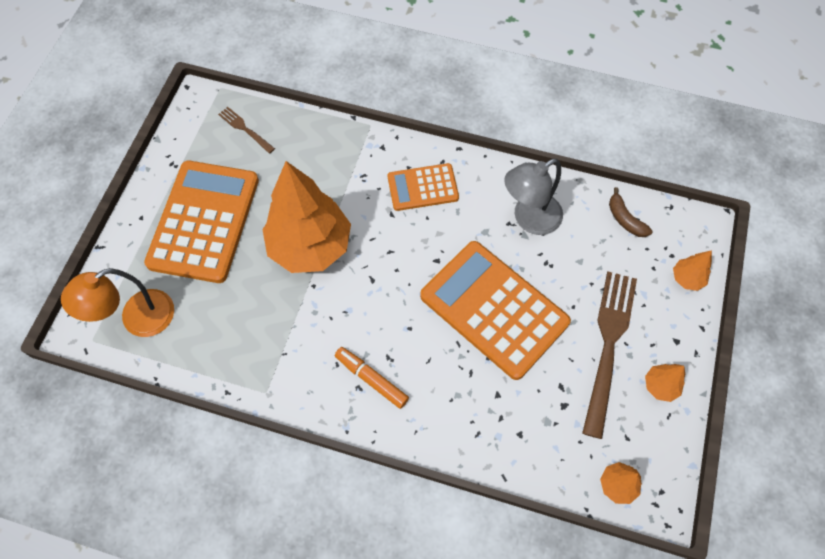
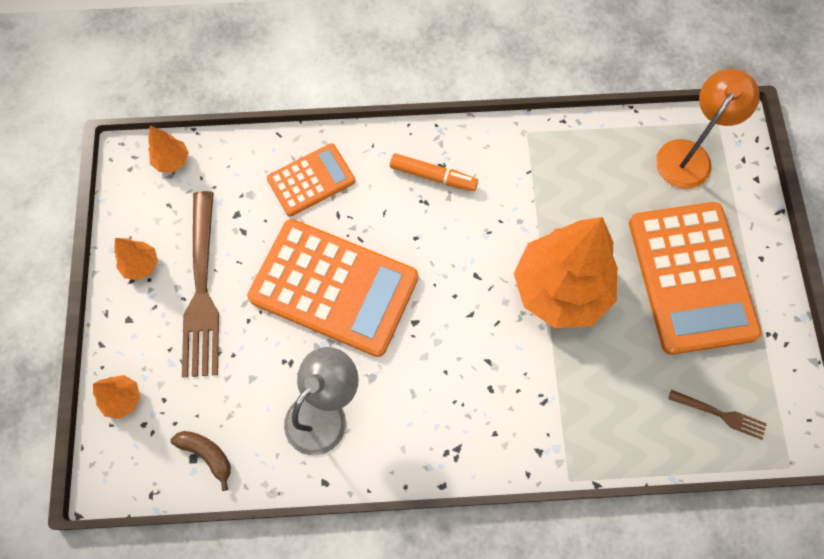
camera: 160 degrees right, 5 degrees up
(423, 187) = (466, 410): orange calculator -> orange calculator (311, 180)

